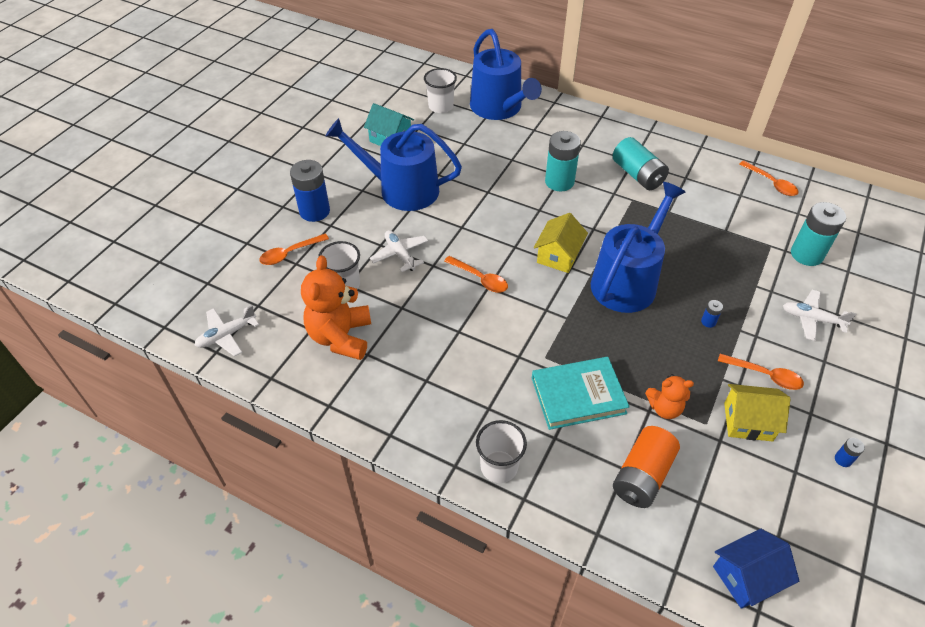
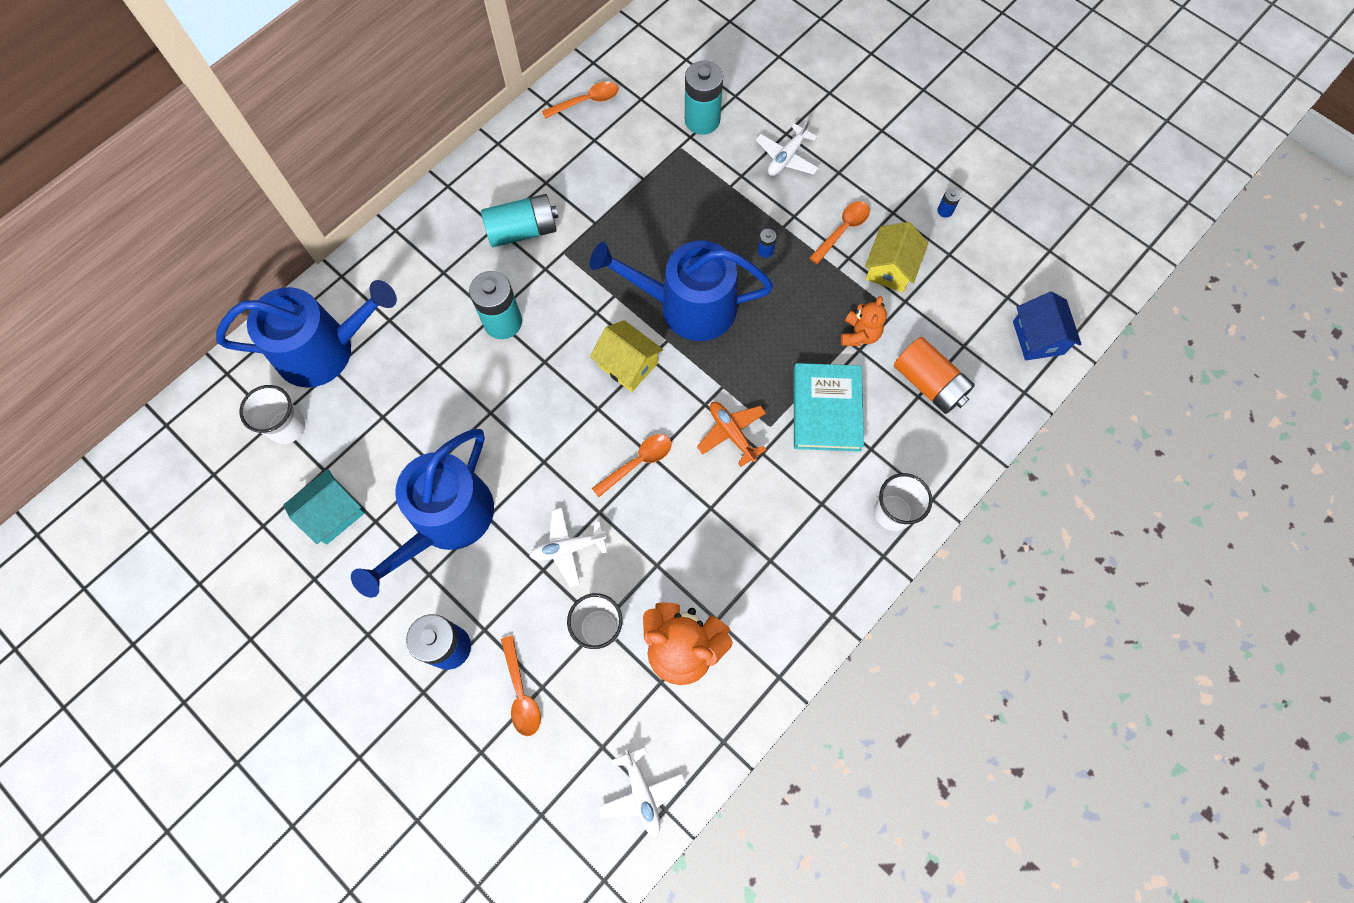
camera: 75 degrees left, 20 degrees up
(527, 332) = (732, 433): none -> orange plane
(627, 281) = (688, 306): blue watering can -> blue watering can turned 45 degrees counterclockwise

